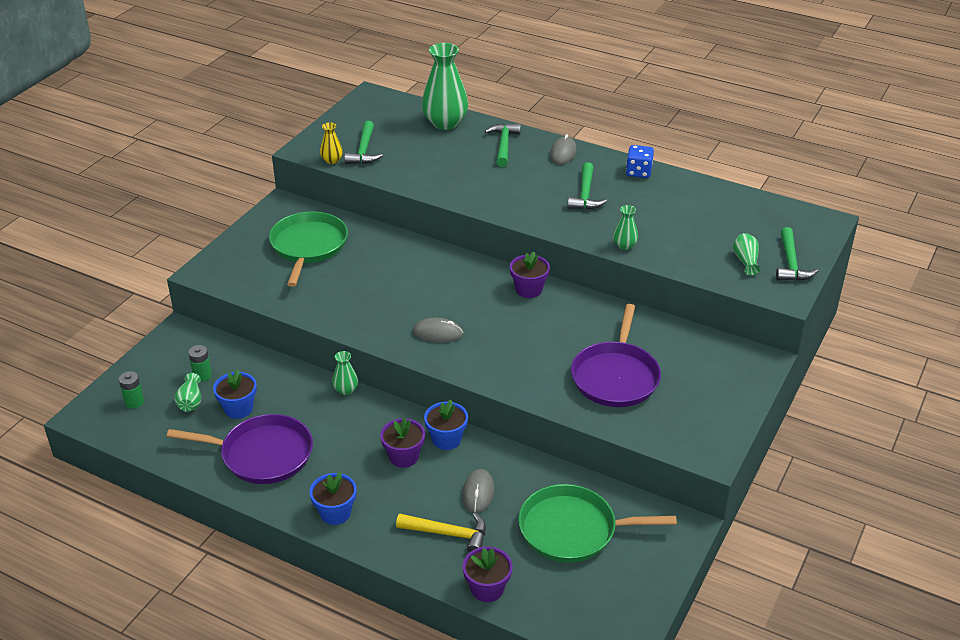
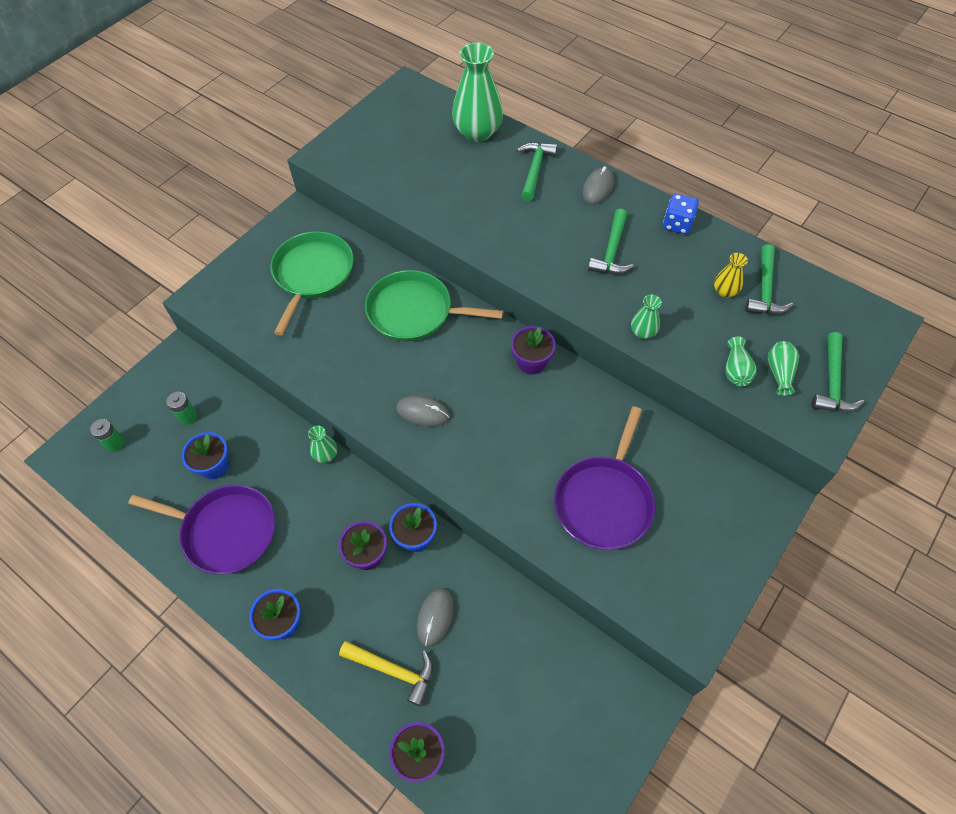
camera: 10 degrees right, 20 degrees up
(190, 401) = (169, 450): green vase -> green vase (736, 370)
(332, 160) = (347, 173): yellow vase -> yellow vase (725, 291)
(364, 150) = (384, 163): green hammer -> green hammer (765, 289)
(573, 529) = (526, 685): green pan -> green pan (414, 312)

